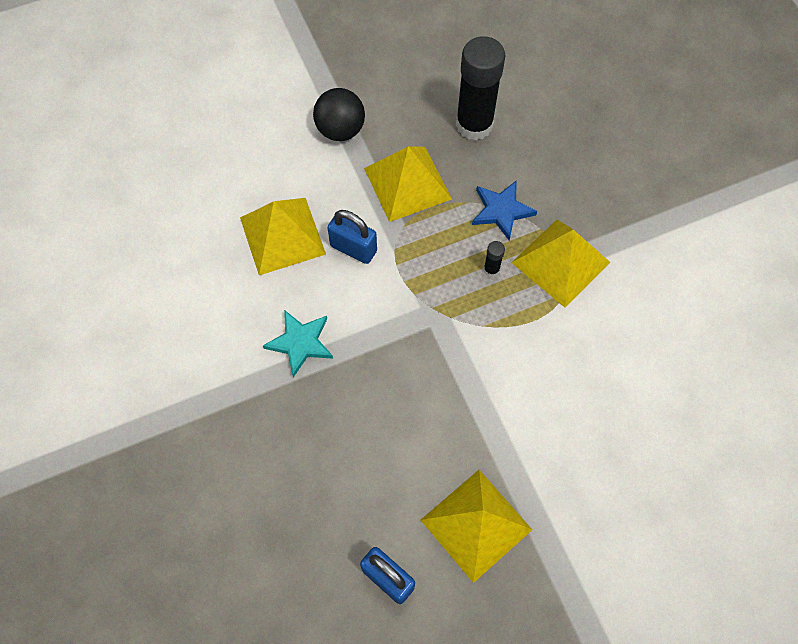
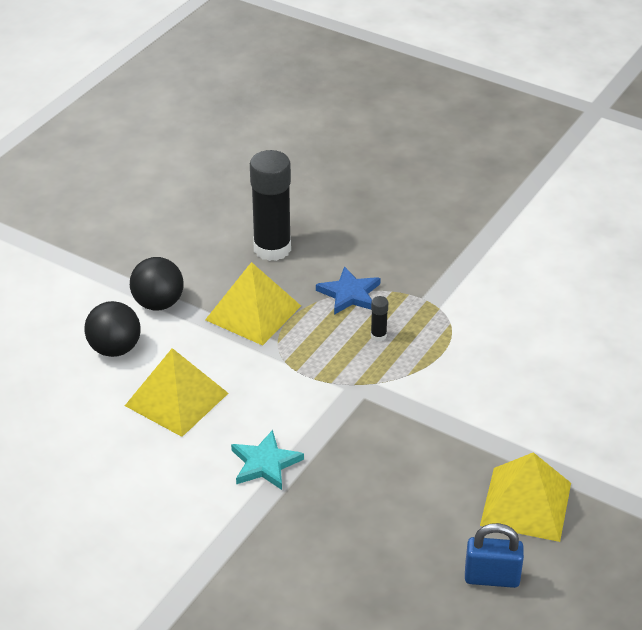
camera: 35 degrees left, 25 degrees down
(274, 156) = (115, 349): none -> black ball
(353, 248) = (249, 377): blue padlock -> none
(560, 262) = (428, 304): yellow pyramid -> none

